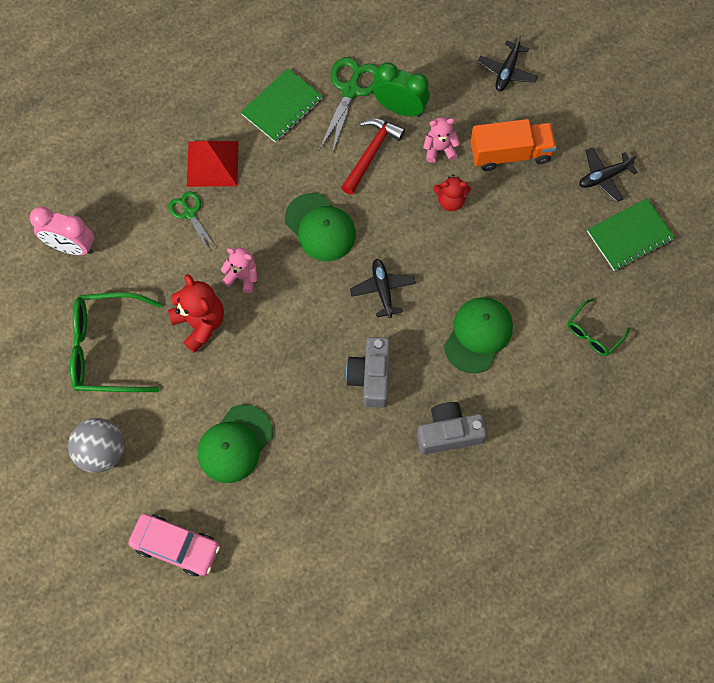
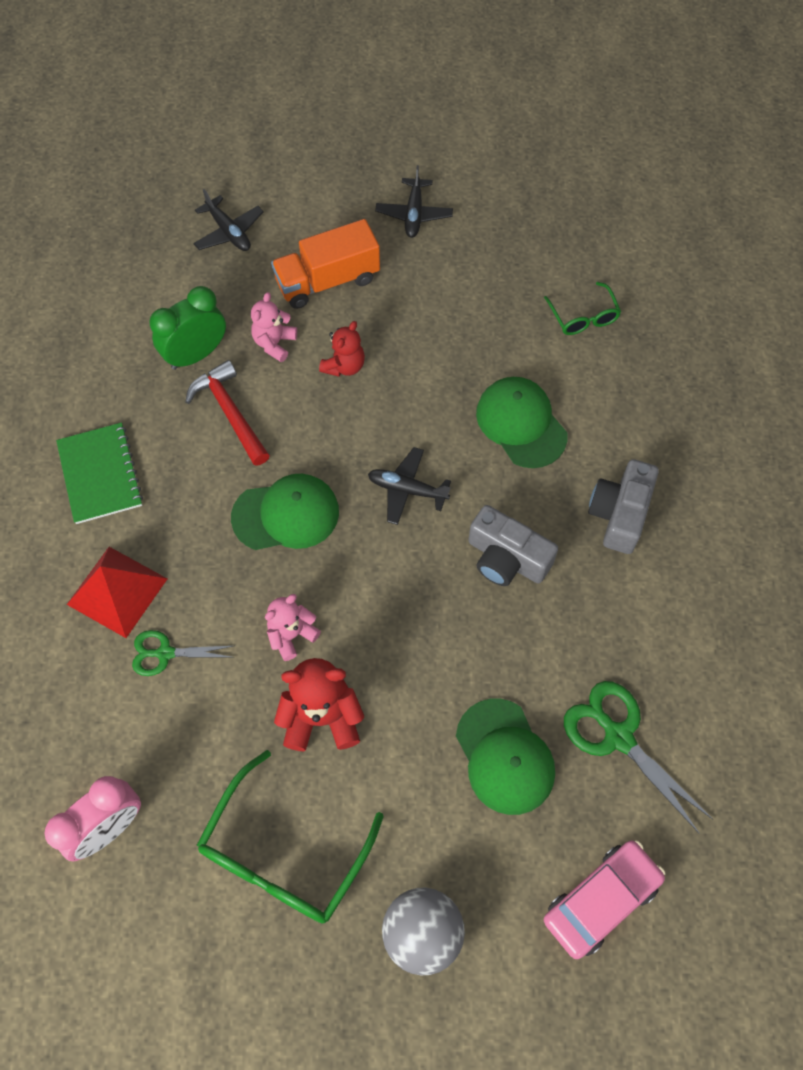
camera: 60 degrees left, 5 degrees down
(351, 89) = (134, 391): green scissors -> green scissors (618, 736)
(510, 153) = (327, 280): orange truck -> orange truck turned 135 degrees counterclockwise
(629, 236) = (495, 228): green notebook -> none

